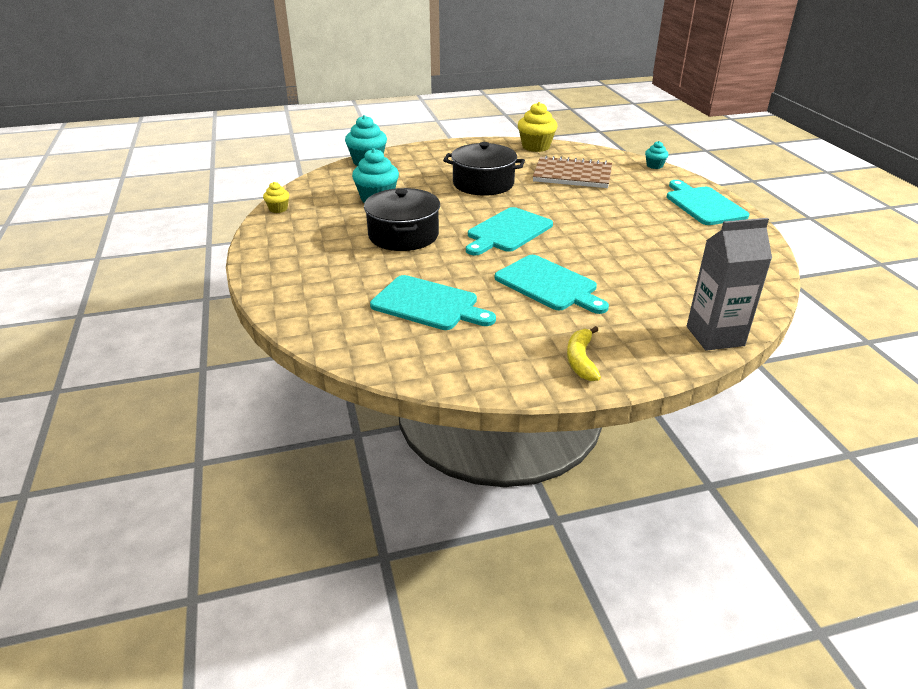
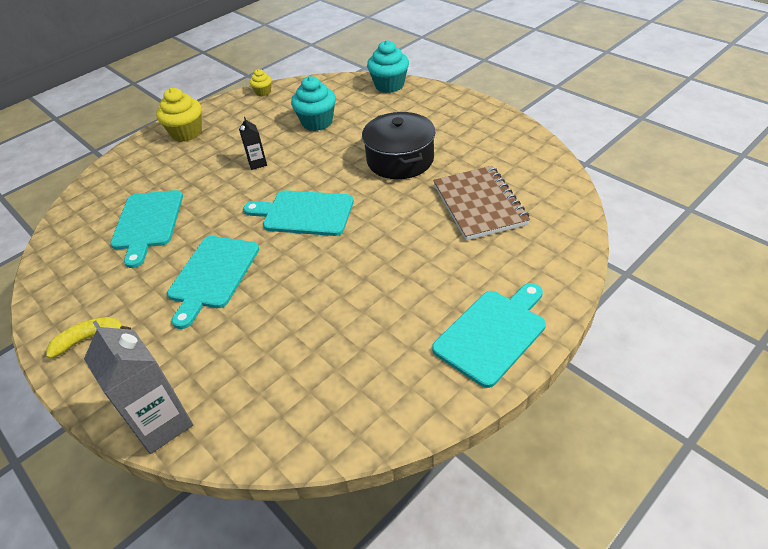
camera: 65 degrees right, 10 degrees up
(403, 235) = (257, 163): black pot -> black carton
(536, 147) = (534, 153): yellow cupcake -> yellow cupcake (186, 133)
(654, 166) = (578, 256): turquoise cupcake -> none

